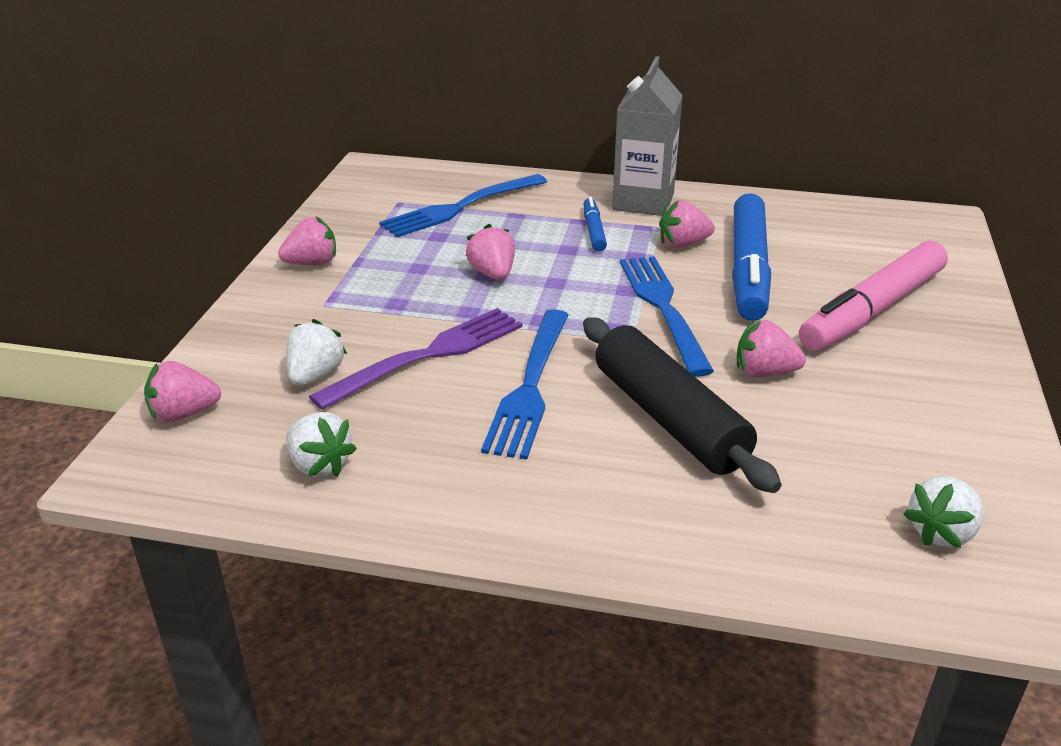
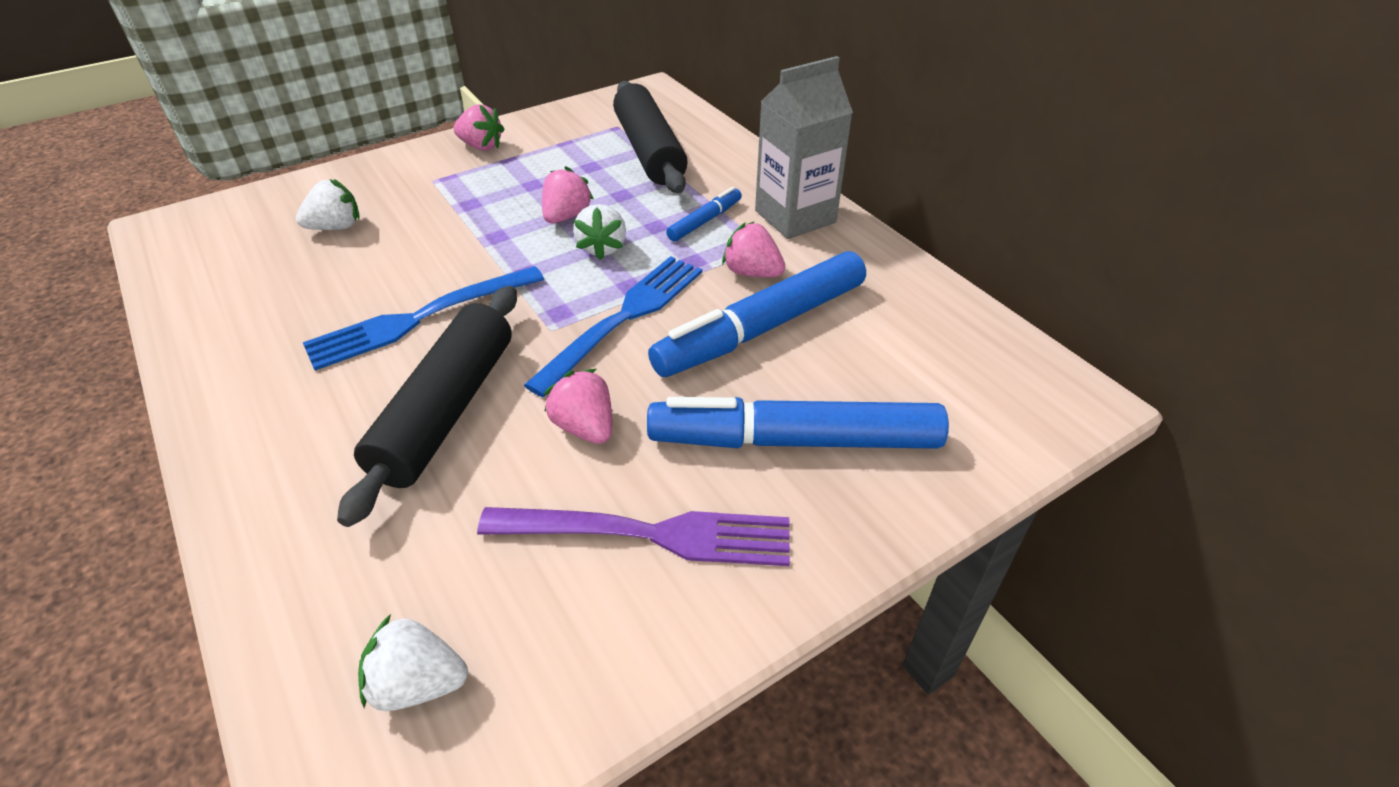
camera: 45 degrees right, 10 degrees up
(183, 414) = (240, 210): pink strawberry -> none
(319, 465) = (226, 289): white strawberry -> white strawberry (602, 248)
(427, 356) = (412, 254): purple fork -> purple fork (648, 534)
(461, 207) = (649, 151): blue fork -> black rolling pin
(873, 310) = (796, 440): pink marker -> blue marker

